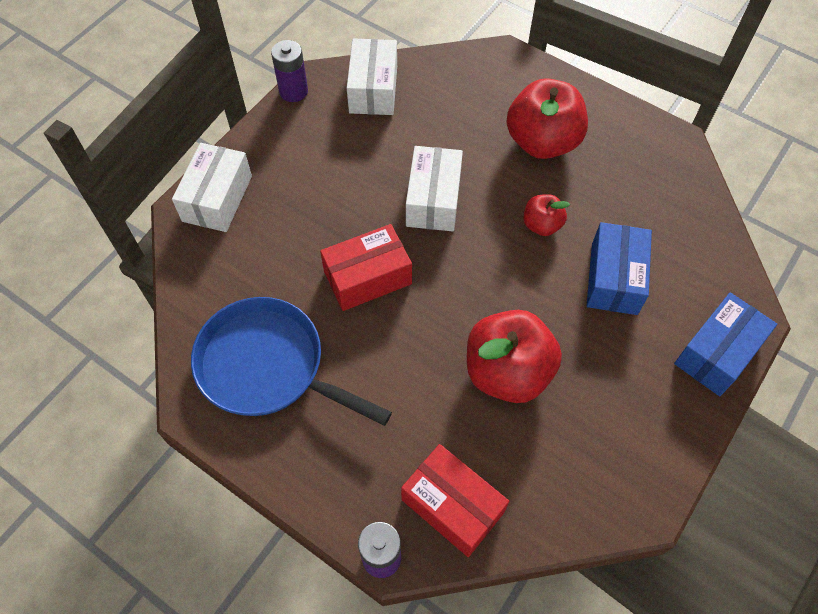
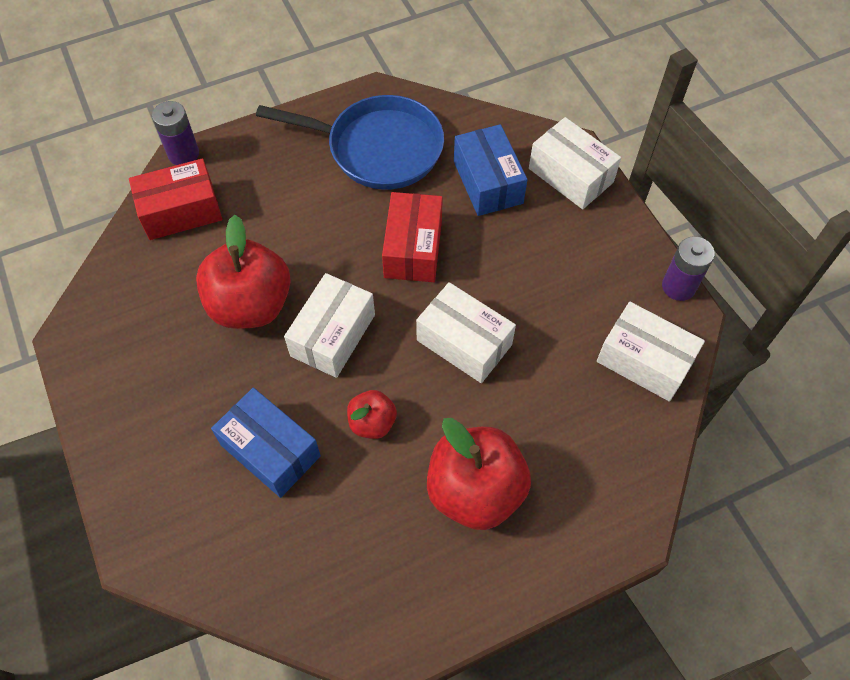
camera: 120 degrees right, 0 degrees up
(268, 367) = (378, 148): blue pan -> blue pan turned 45 degrees clockwise
(490, 291) = (333, 335): none -> white box
(717, 353) = (133, 490): blue box -> blue box (487, 182)

